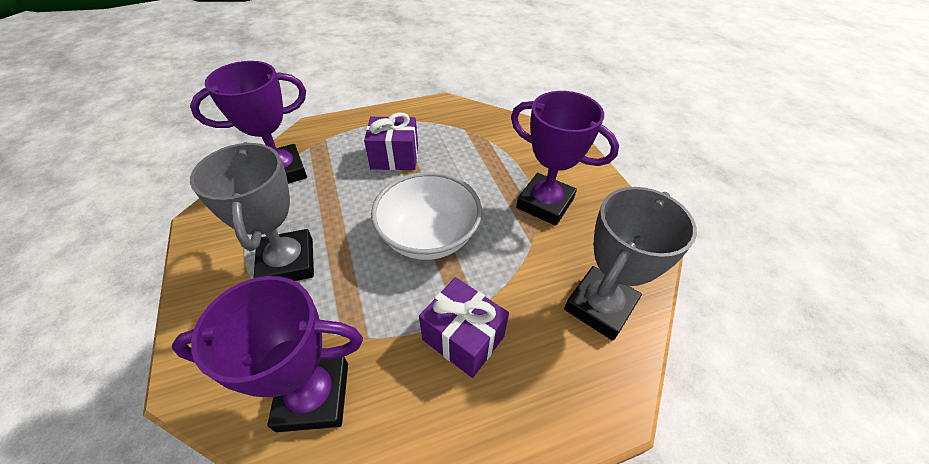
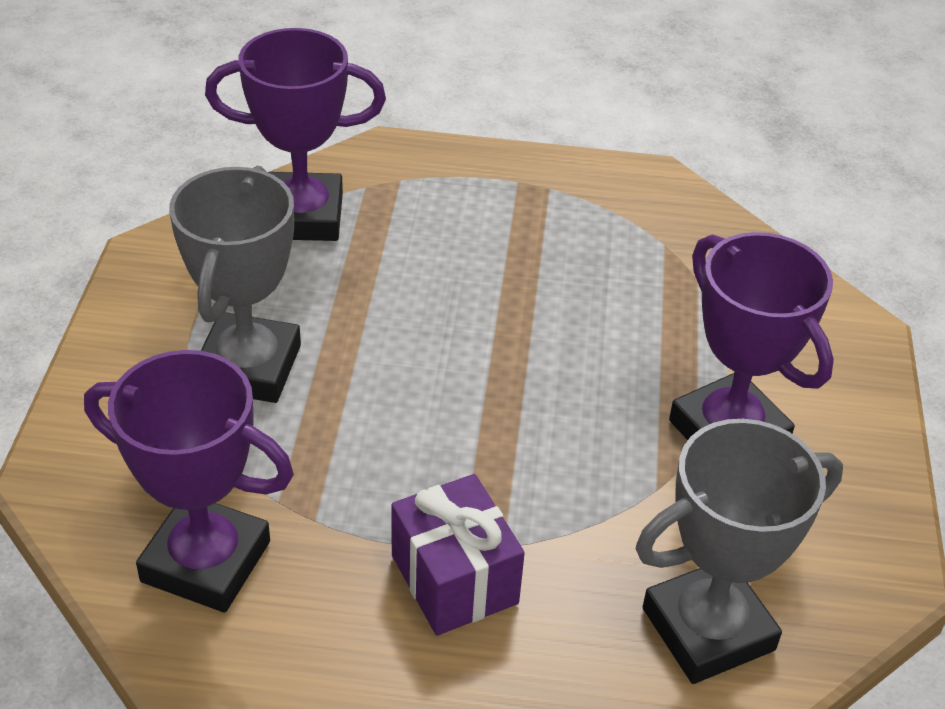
camera: 25 degrees right, 5 degrees down
(394, 157) = (503, 254): purple gift -> none
(429, 236) = (487, 410): white bowl -> none

